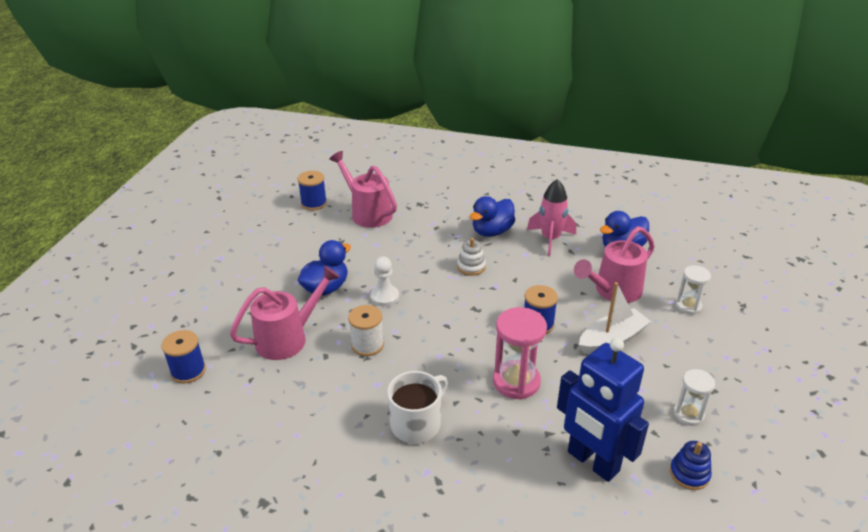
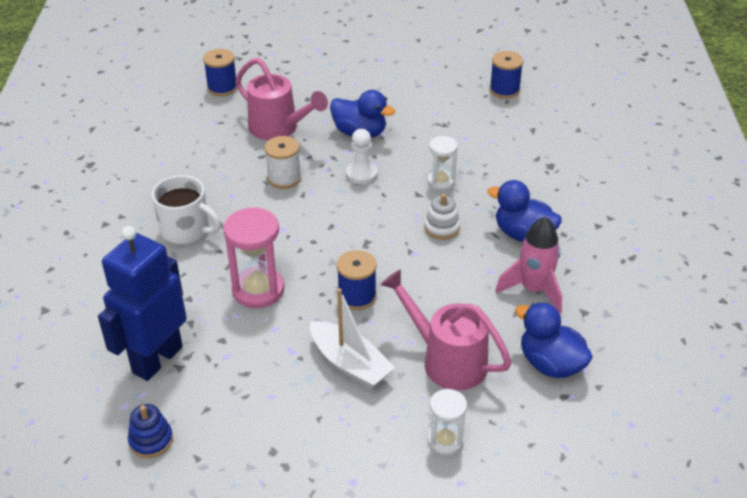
camera: 75 degrees right, 5 degrees up
(367, 212) = (508, 130): pink watering can -> none
(688, 414) = (239, 440): white hourglass -> white hourglass (441, 181)

